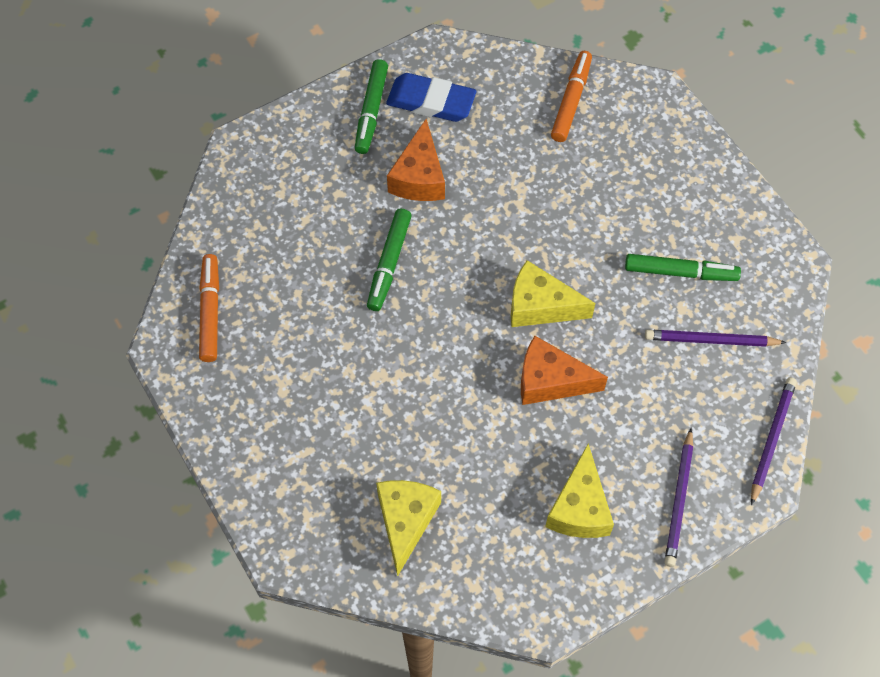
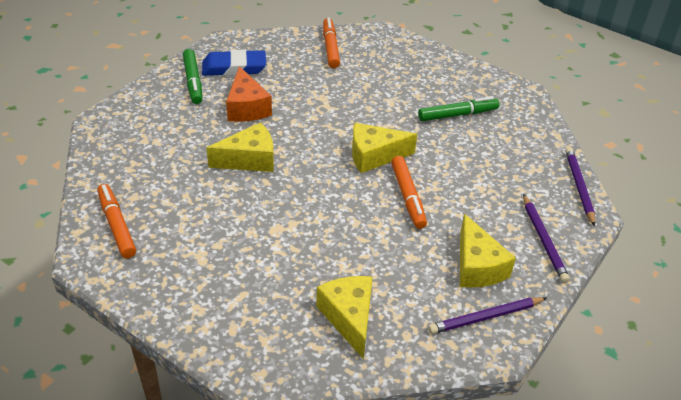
camera: 25 degrees left, 20 degrees down
(389, 263) = (249, 159): green marker -> yellow cheese
(550, 381) = (407, 196): orange cheese -> orange marker
(711, 340) = (502, 144): purple pencil -> purple pencil (486, 317)

